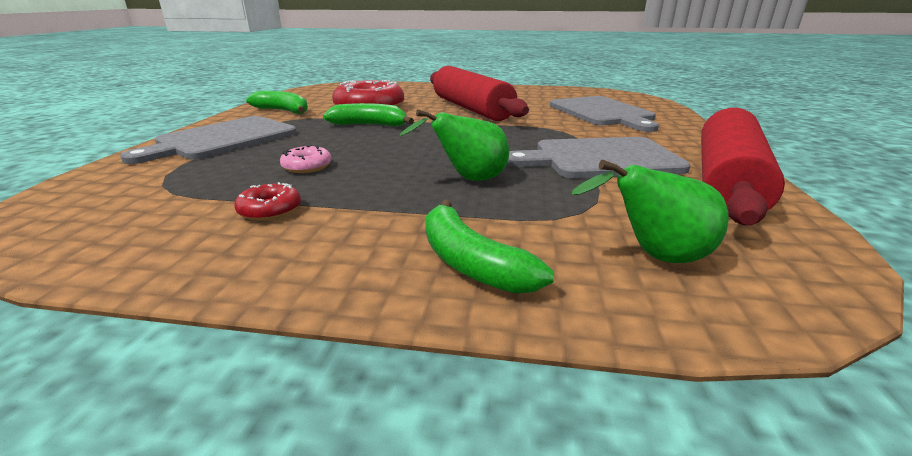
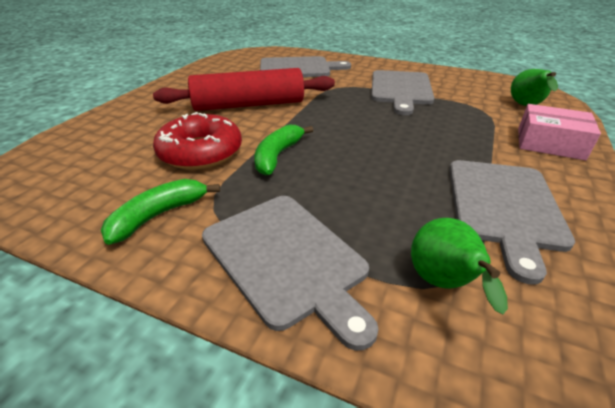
camera: 75 degrees left, 10 degrees up
(270, 210) = (503, 206): red donut -> grey cutting board
(307, 166) = (404, 191): pink donut -> none
(468, 179) = (436, 129): green pear -> green pear (443, 285)
(471, 263) = (549, 143): green banana -> pink box
(726, 182) = (439, 74): red rolling pin -> none

